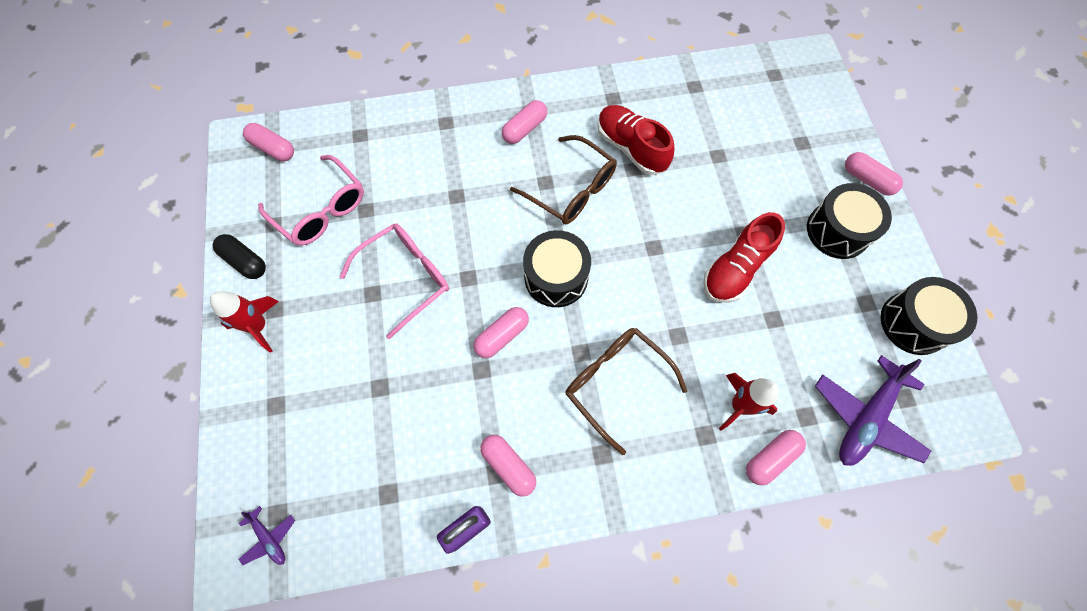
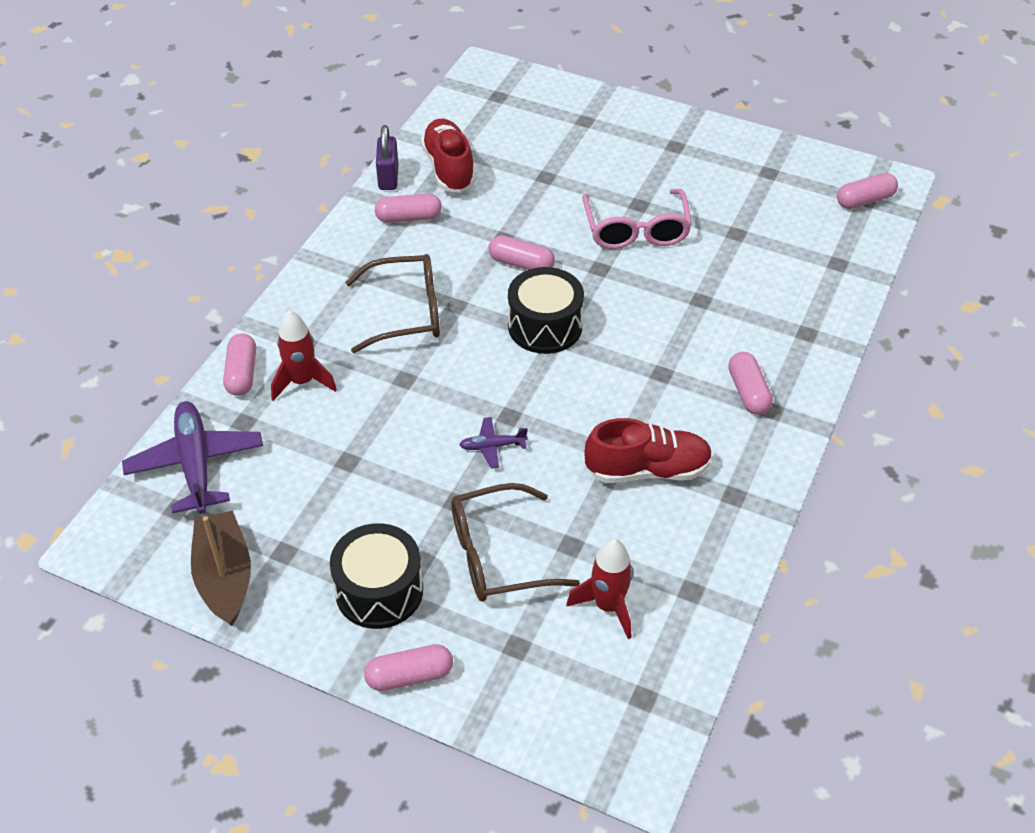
camera: 125 degrees right, 20 degrees down
(245, 261) = (740, 145): black capsule -> none
(259, 326) = (665, 133): red rocket -> red rocket (608, 606)
(269, 538) = (485, 88): purple plane -> purple plane (492, 446)
(321, 209) = (761, 206): pink glasses -> none
(502, 336) = (521, 264): pink capsule -> pink capsule turned 60 degrees counterclockwise
(571, 189) = (636, 389): brown glasses -> brown glasses (499, 555)
(735, 269) = (425, 466): red shoe -> red shoe (449, 168)
(914, 323) = (224, 577): black drum -> brown boat

